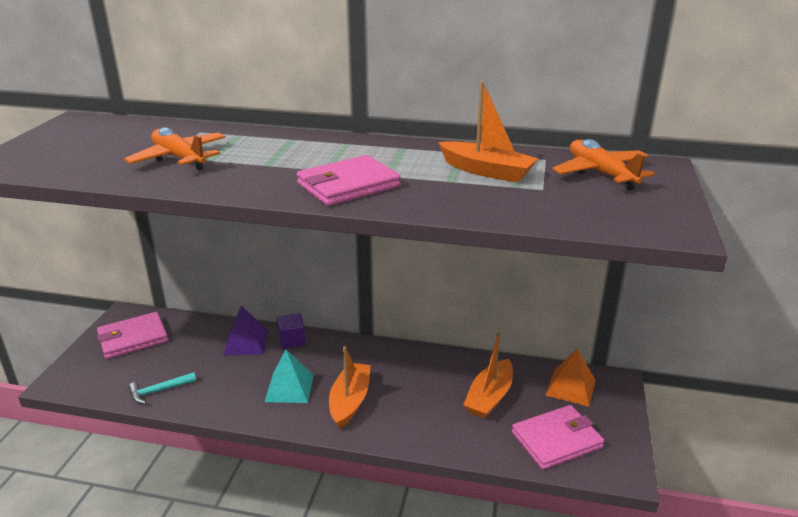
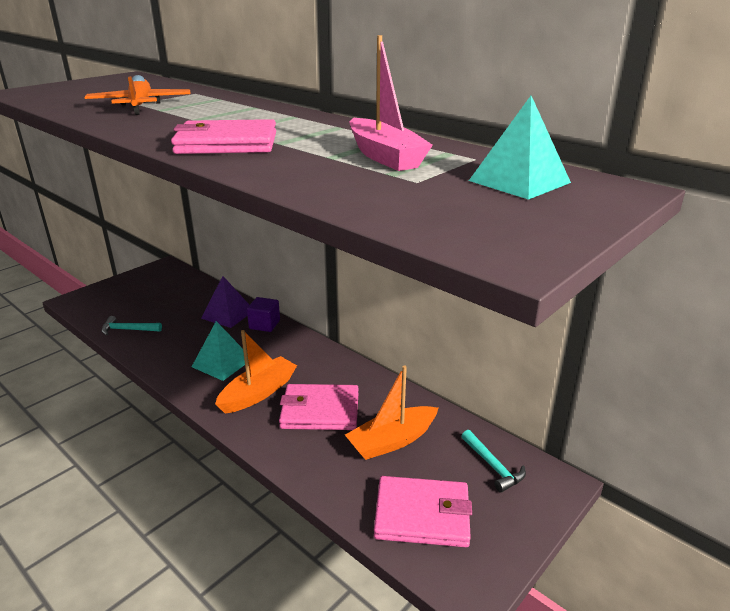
camera: 30 degrees right, 0 degrees up
(133, 338) = (153, 285): pink wallet -> pink wallet (320, 411)
(486, 171) = (384, 156): orange boat -> pink boat
(570, 387) = (493, 466): orange pyramid -> turquoise hammer
(601, 173) = (519, 181): orange plane -> turquoise pyramid

